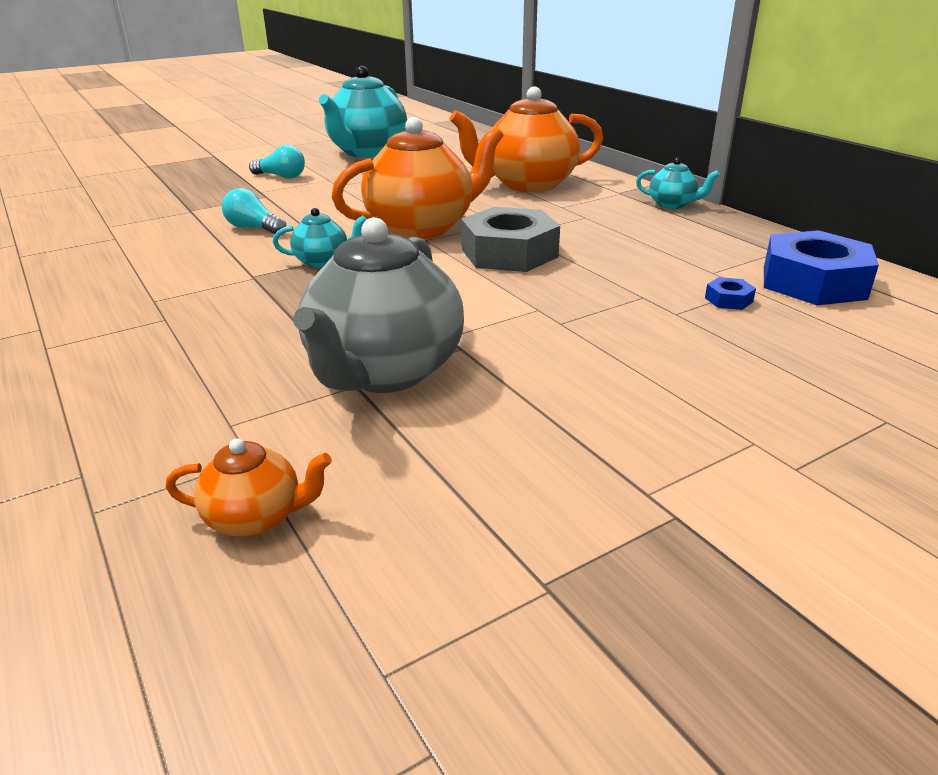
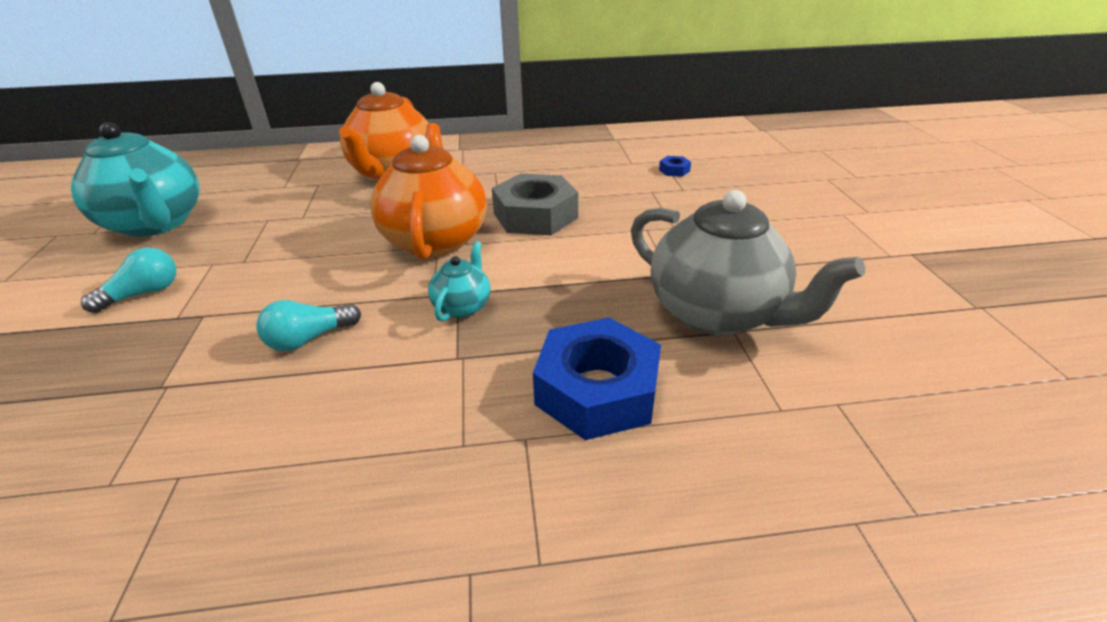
camera: 65 degrees left, 5 degrees up
(256, 518) = (921, 410): orange teapot -> none
(672, 204) = (507, 141): turquoise teapot -> none
(813, 282) = (667, 144): blue nut -> blue nut (597, 390)

